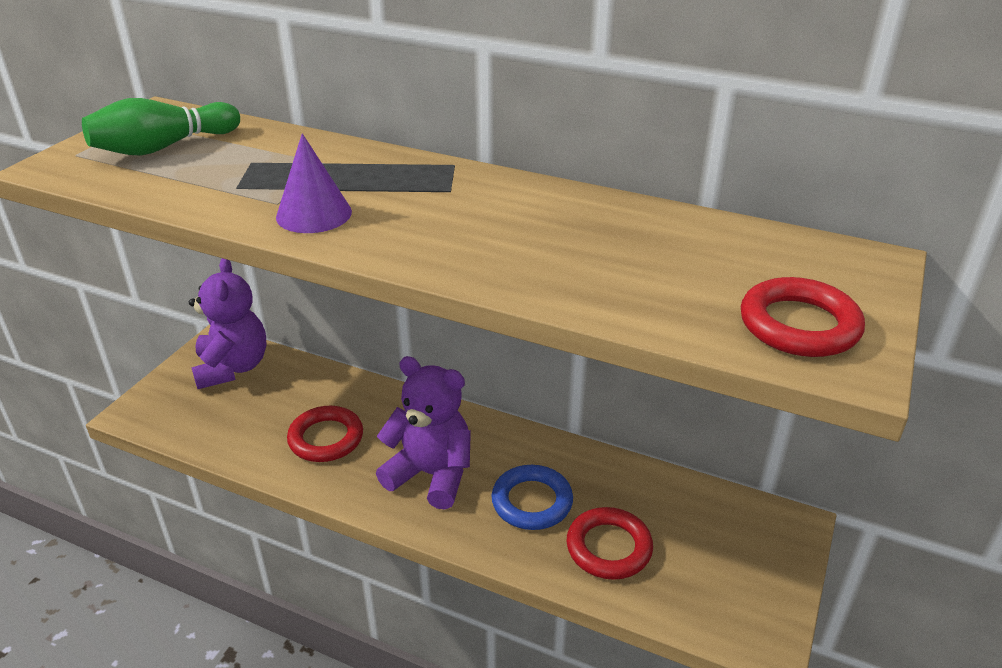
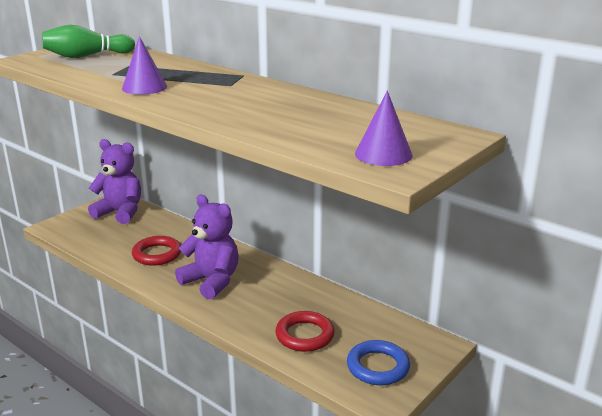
camera: 15 degrees right, 10 degrees down
(232, 368) = (120, 212): purple teddy bear -> purple teddy bear turned 75 degrees counterclockwise
(532, 502) = (268, 304): blue ring -> blue ring (378, 367)
(799, 325) = (383, 154): red ring -> purple cone

